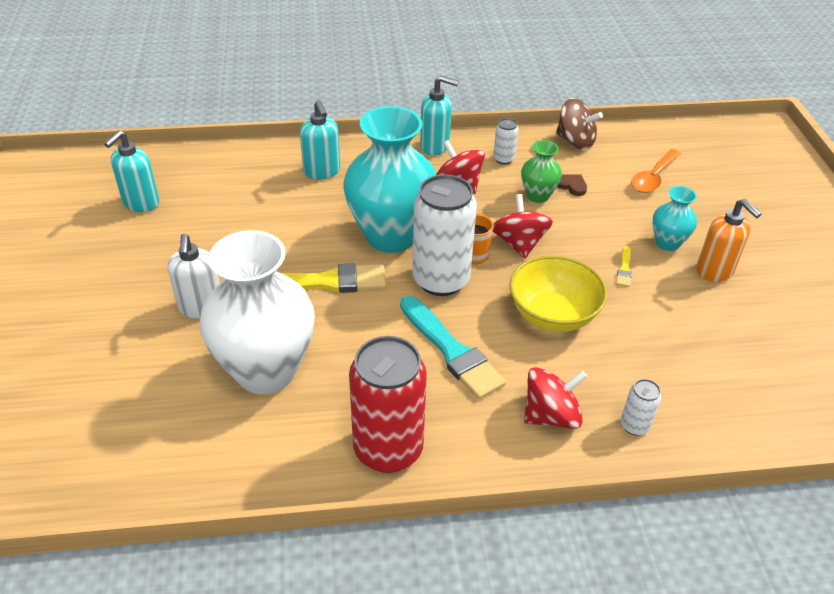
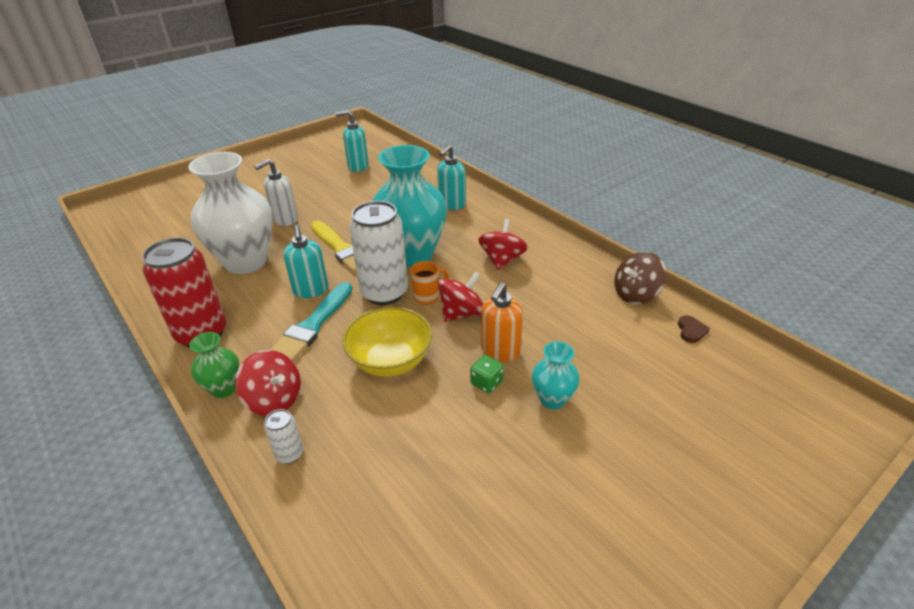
camera: 60 degrees right, 5 degrees down
(435, 146) = (536, 233): turquoise soap dispenser -> turquoise soap dispenser (311, 290)
(503, 159) = (560, 268): white can -> none
(537, 196) = (533, 301): green vase -> green vase (224, 388)
(571, 186) = (569, 314): brown heart -> brown heart (691, 331)
(575, 141) = (636, 294): brown spinning top -> brown spinning top turned 60 degrees clockwise
(624, 269) = (486, 383): yellow brush -> green dice
(653, 177) = (643, 358): orange spoon -> none
(715, 271) = (543, 447): orange soap dispenser -> orange soap dispenser (500, 351)

